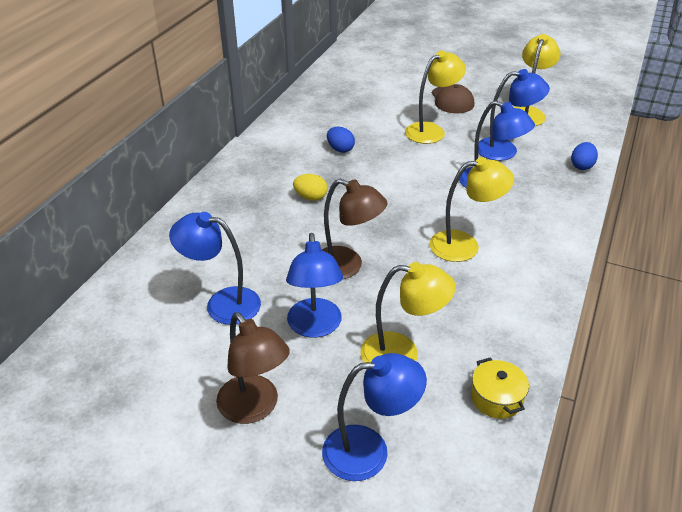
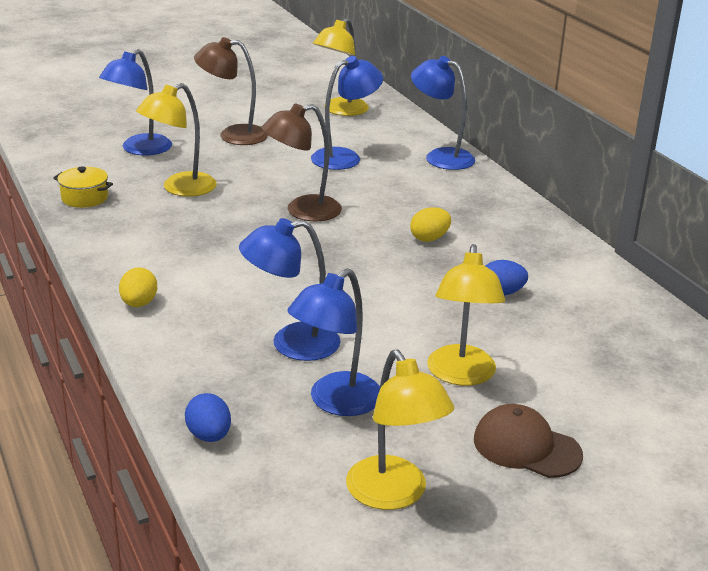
camera: 130 degrees right, 10 degrees down
(315, 327) = (262, 174): blue lamp -> blue lamp (440, 157)
(464, 245) = (231, 271): yellow lamp -> yellow lamp (340, 111)
(550, 255) = (139, 304): none -> yellow egg

